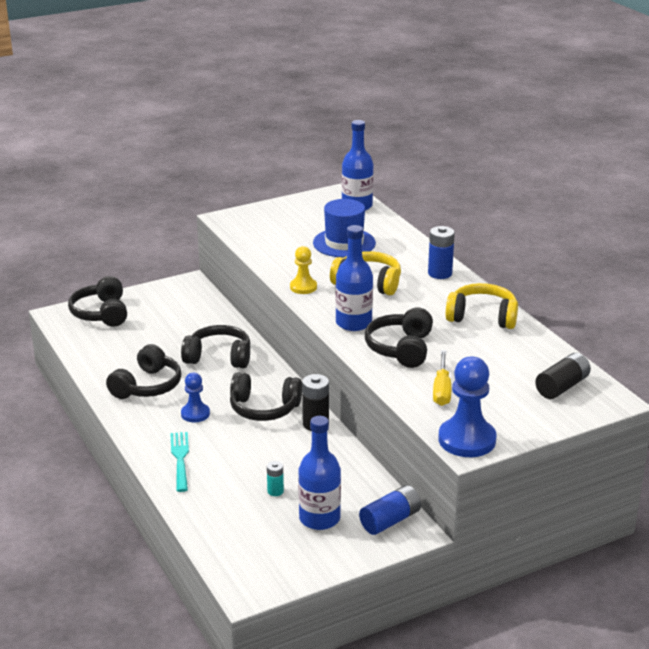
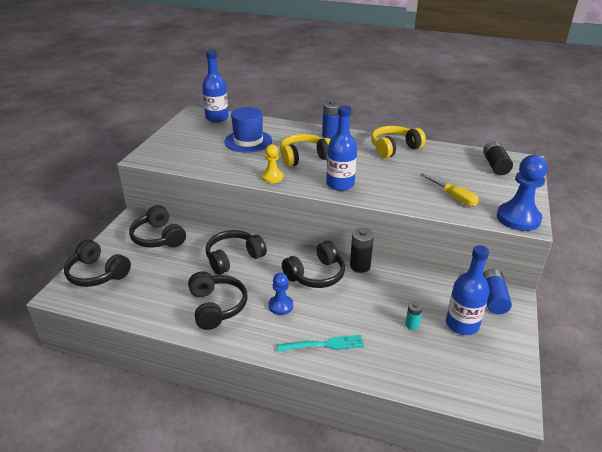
camera: 45 degrees left, 5 degrees up
(180, 459) = (323, 345): turquoise fork -> turquoise fork turned 135 degrees clockwise
(401, 349) = (391, 186): black headphones -> black headphones (158, 237)

